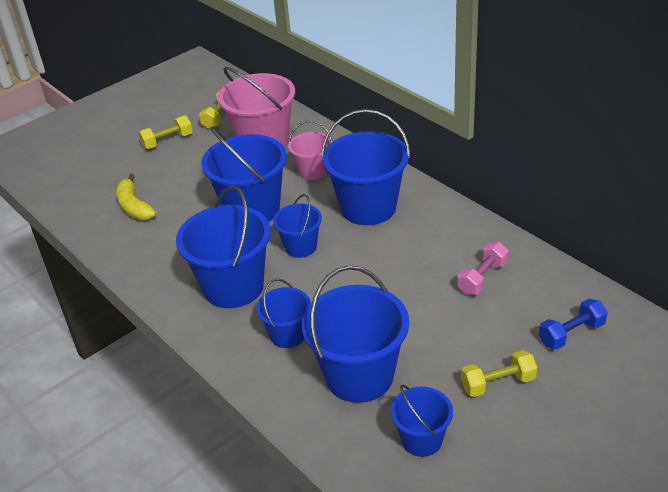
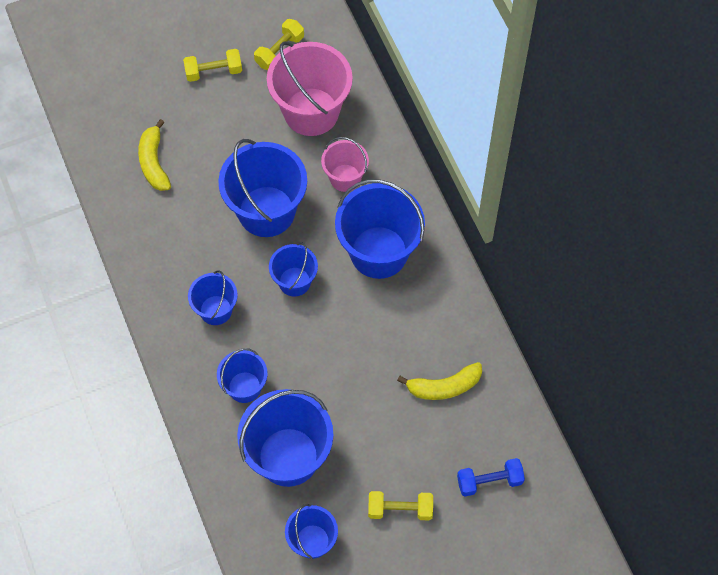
camera: 15 degrees right, 25 degrees up
(233, 287) = (215, 310): blue bucket -> blue bucket, size x0.55
(482, 278) = (444, 386): pink dumbbell -> yellow banana

